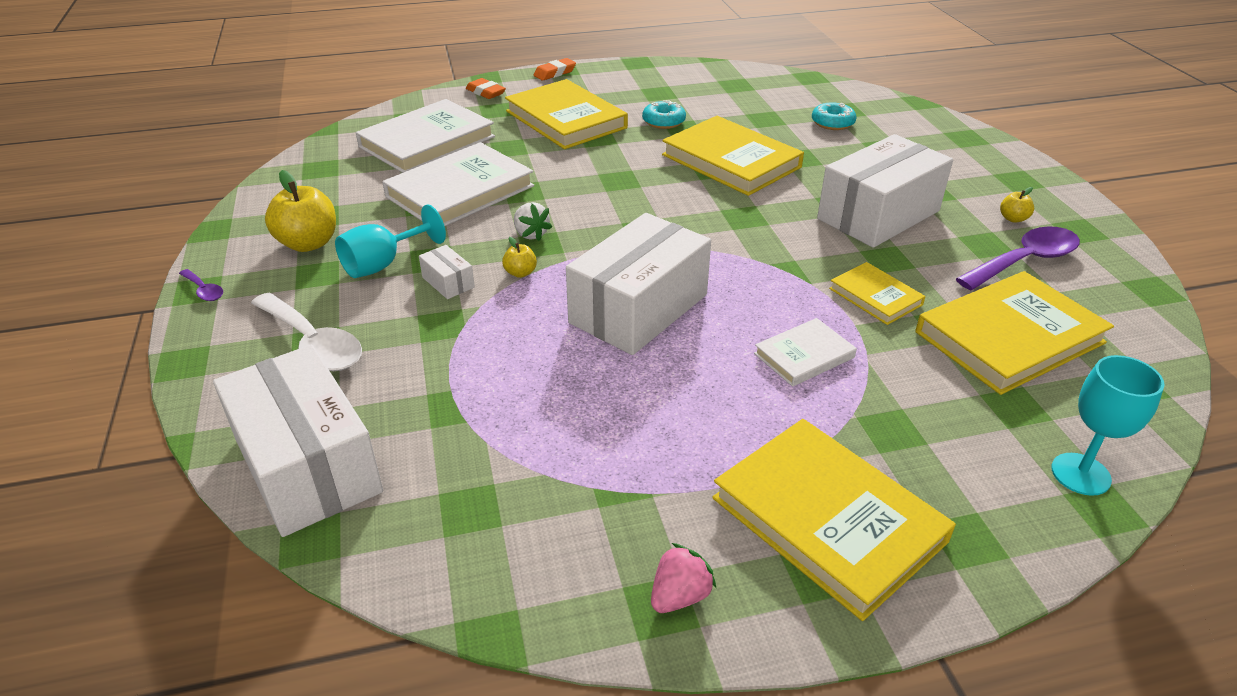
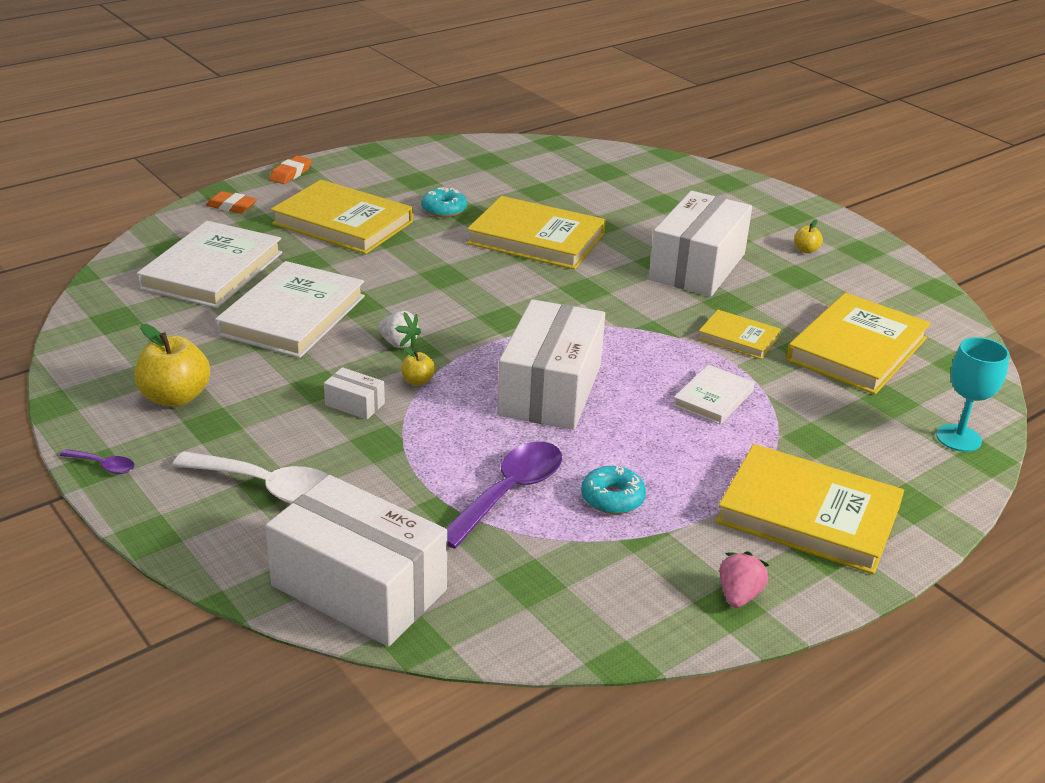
camera: 25 degrees left, 5 degrees down
(383, 264) = (274, 401): turquoise goblet -> none
(832, 123) = (603, 186): turquoise donut -> turquoise donut (612, 498)
(1024, 261) = (834, 285): purple spoon -> purple spoon (509, 493)

